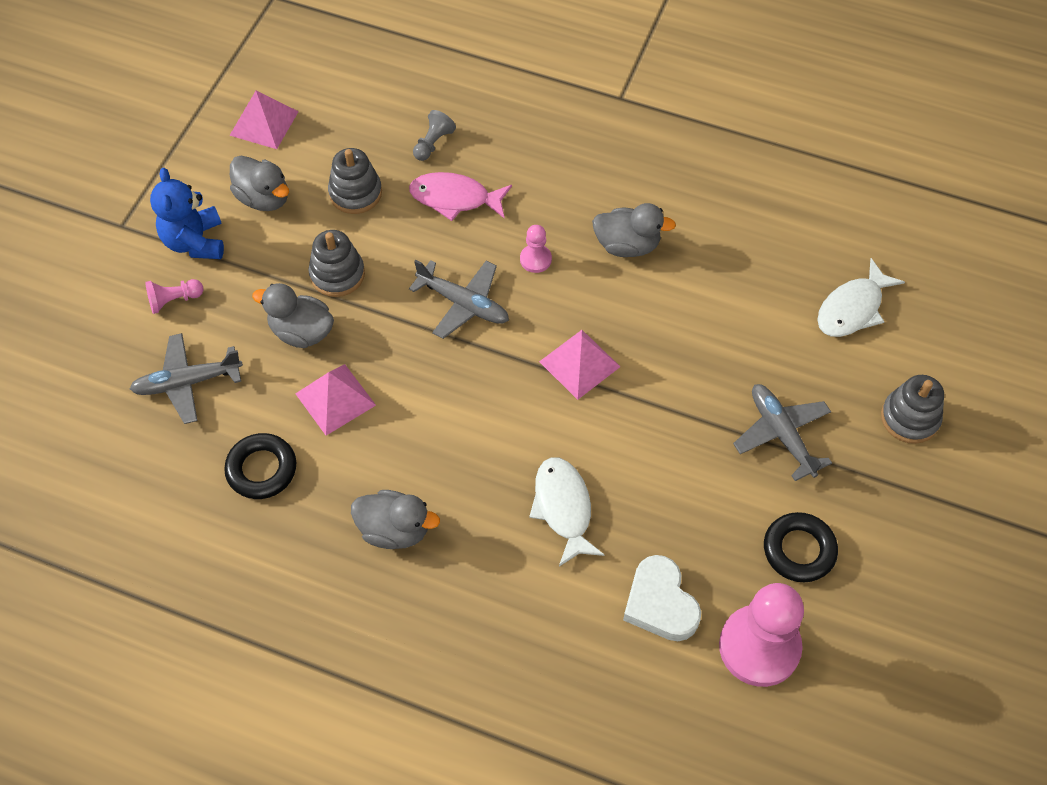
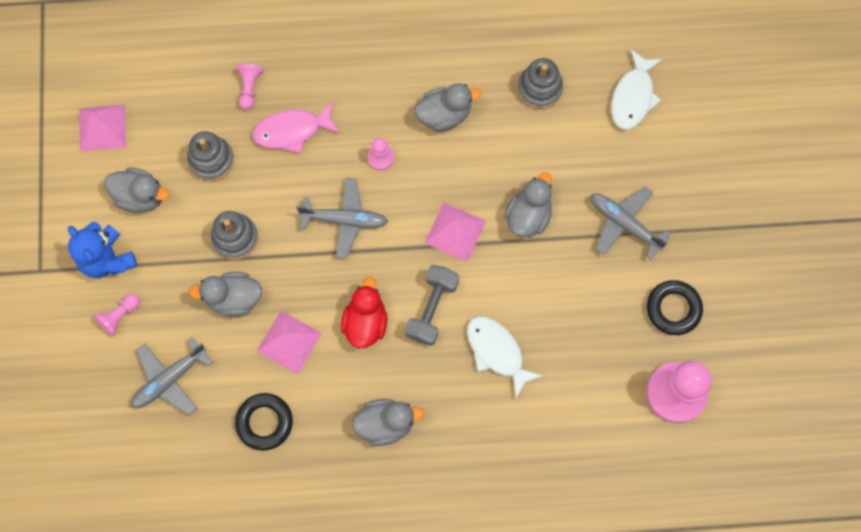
camera: 25 degrees left, 15 degrees up
(430, 414) = (365, 322): none -> red duck
(433, 143) = (249, 88): grey pawn -> pink pawn
(511, 431) = (432, 309): none -> grey dumbbell
(660, 603) = (596, 392): white heart -> none
(671, 381) = (528, 215): none -> grey duck
(909, 418) = (708, 170): grey stacking toy -> grey stacking toy (539, 88)

